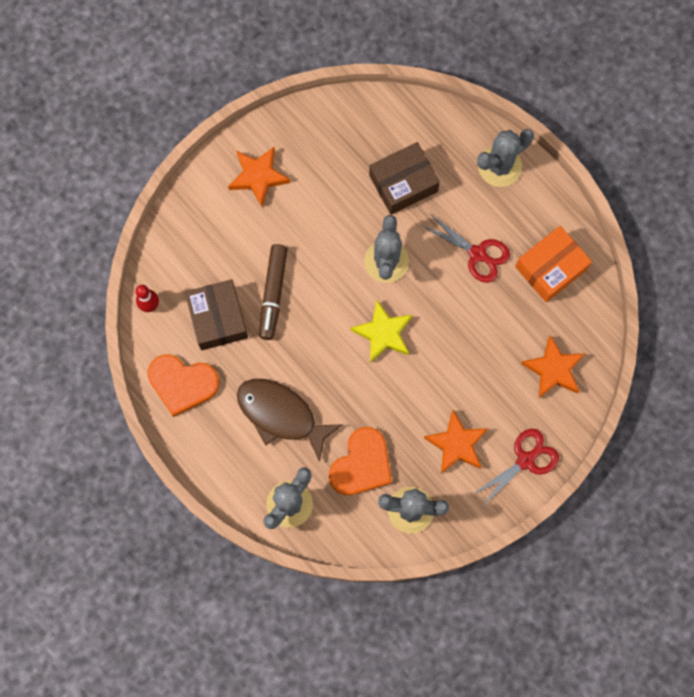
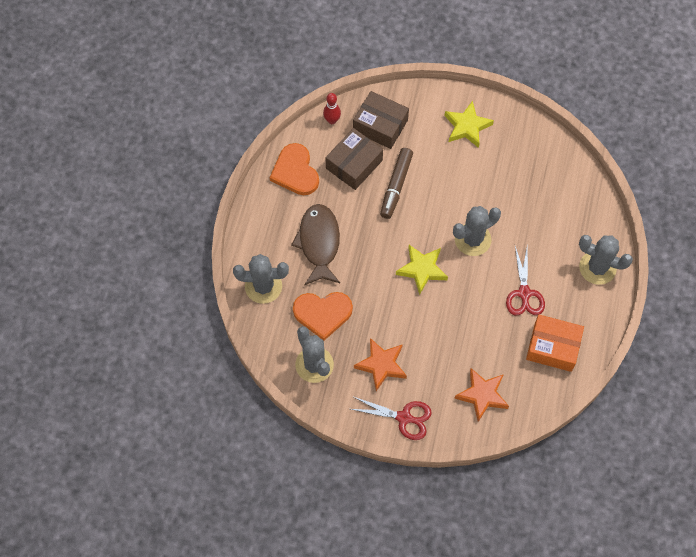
camera: 55 degrees right, 10 degrees down
(258, 177) = (467, 127): orange star -> yellow star
(273, 293) = (396, 186): brown marker -> brown marker turned 45 degrees counterclockwise
(403, 183) = (535, 215): brown box -> brown box (380, 125)

